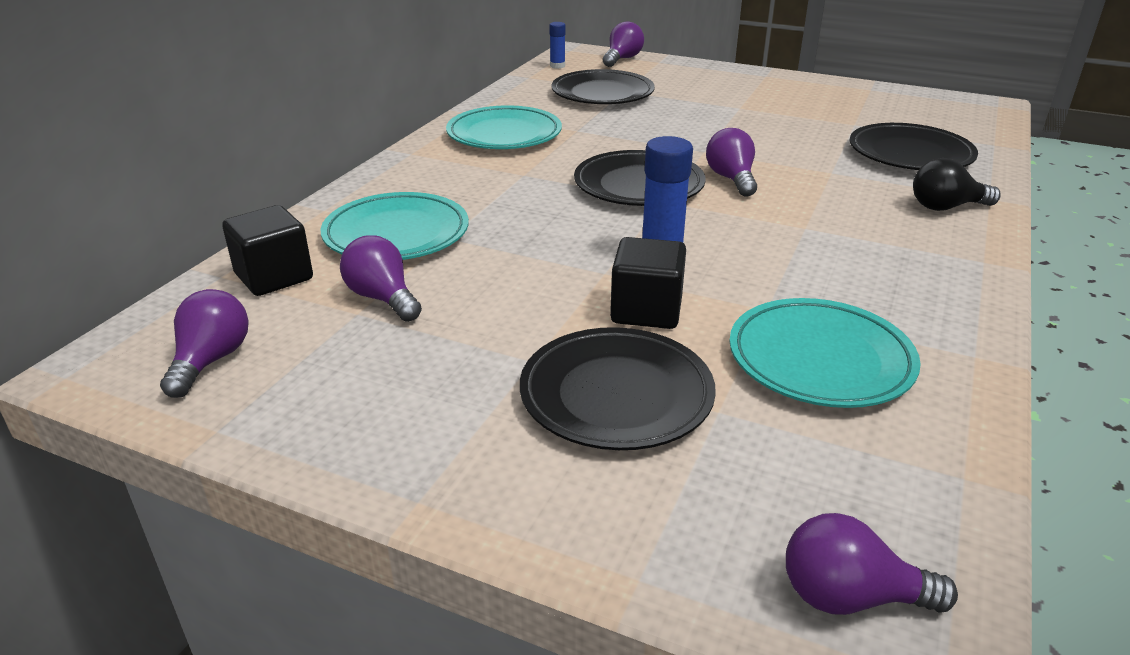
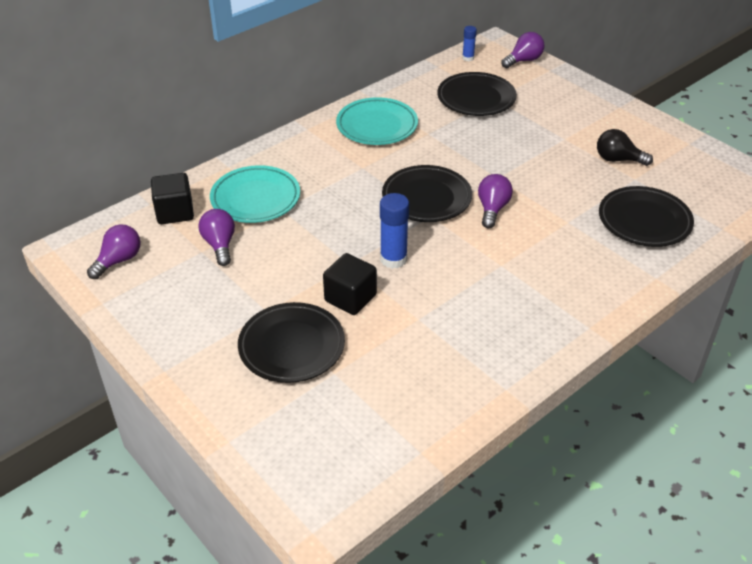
camera: 25 degrees right, 10 degrees up
(820, 360) = (415, 361): turquoise plate -> none
(849, 597) = (309, 483): purple light bulb -> none
(945, 207) = (615, 276): black light bulb -> black light bulb (618, 159)

